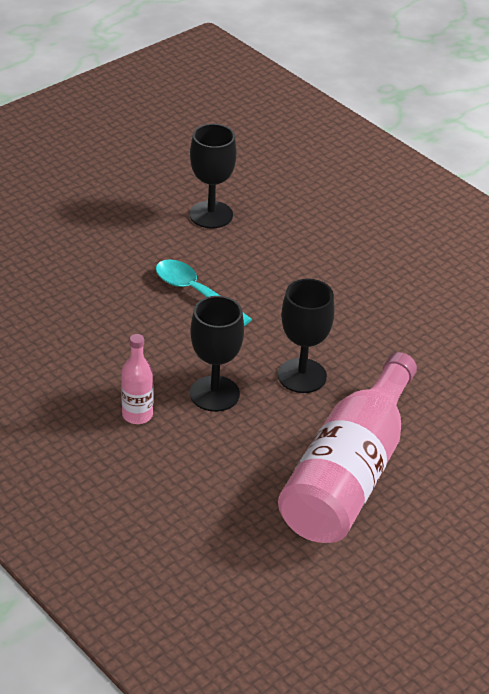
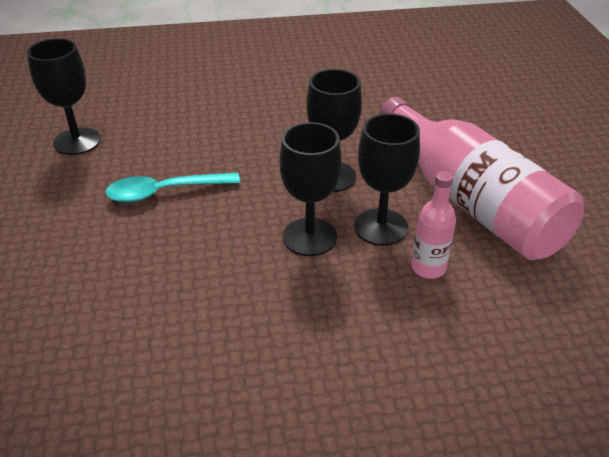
camera: 55 degrees left, 0 degrees up
(137, 415) = (294, 304): pink bottle -> pink bottle (428, 268)
(262, 429) = (381, 227): none -> black goblet

